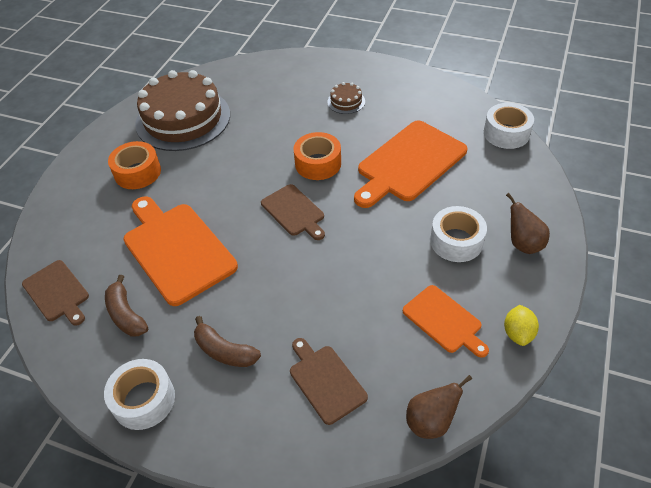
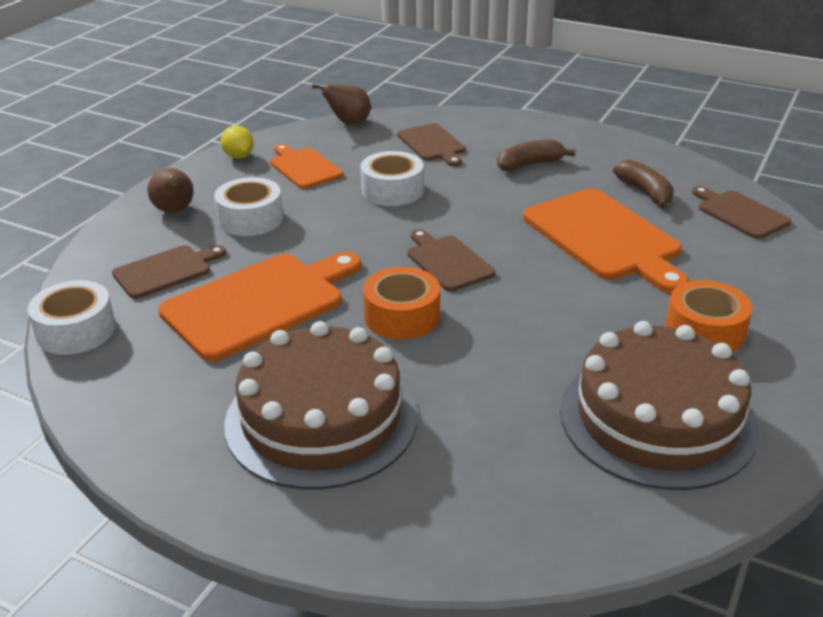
camera: 175 degrees left, 15 degrees down
(144, 400) = (602, 145): white tape -> white tape (392, 190)
(224, 351) = (530, 164): brown banana -> brown banana turned 60 degrees counterclockwise
(346, 101) = (321, 419): brown cake -> brown cake, size x2.46
(485, 182) = (166, 271): none -> brown cutting board
(518, 333) = (239, 156): yellow lemon -> yellow lemon turned 45 degrees counterclockwise

